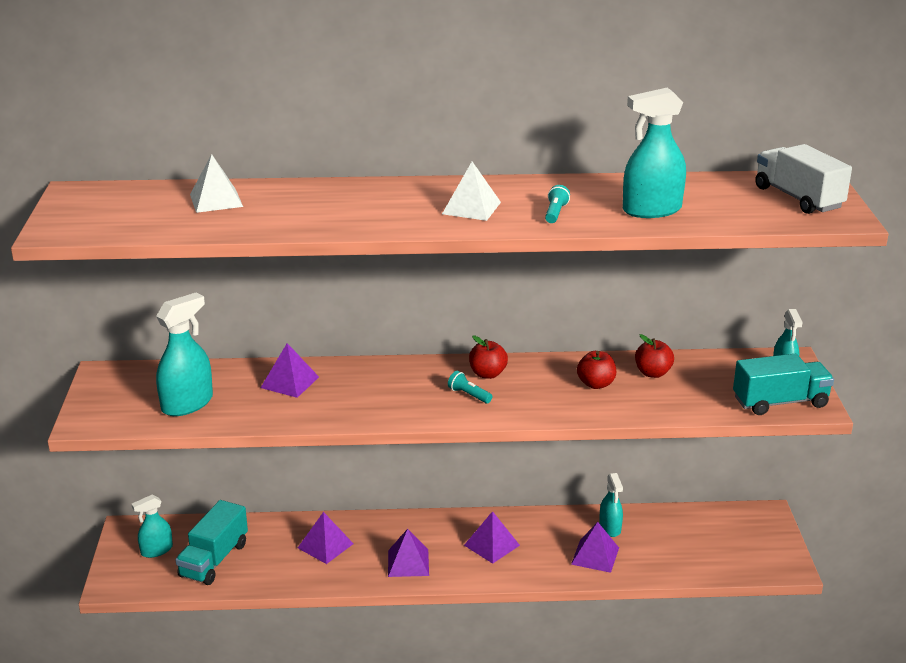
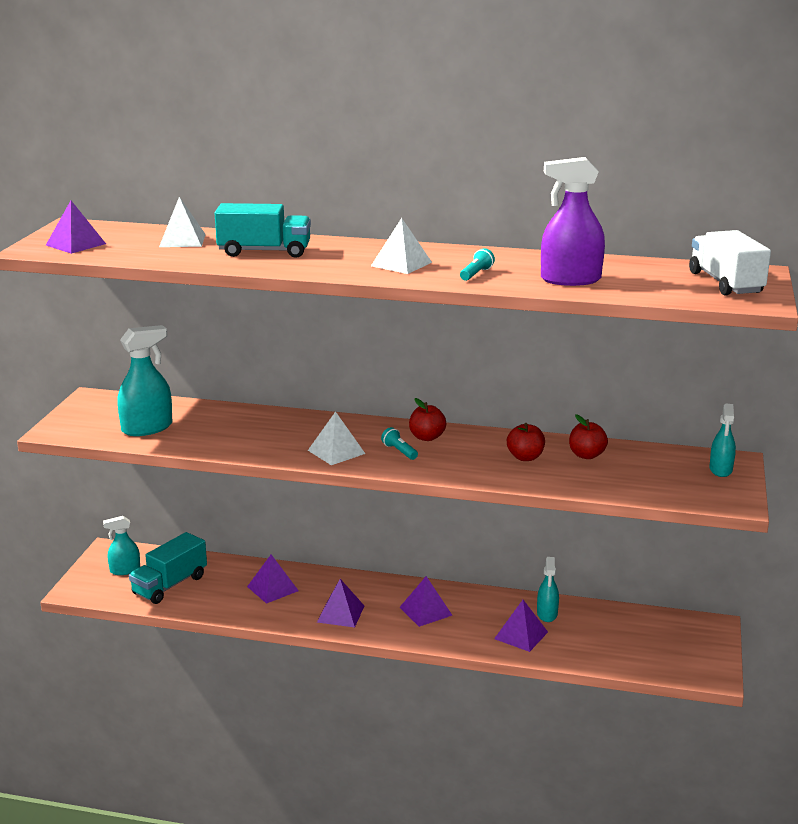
camera: 15 degrees right, 5 degrees down
(289, 382) = (244, 422): purple pyramid -> purple pyramid (75, 244)
(405, 405) = (336, 452): none -> white pyramid
(651, 210) = (570, 280): turquoise spray bottle -> purple spray bottle
(780, 402) = (701, 494): turquoise truck -> turquoise truck (264, 252)

